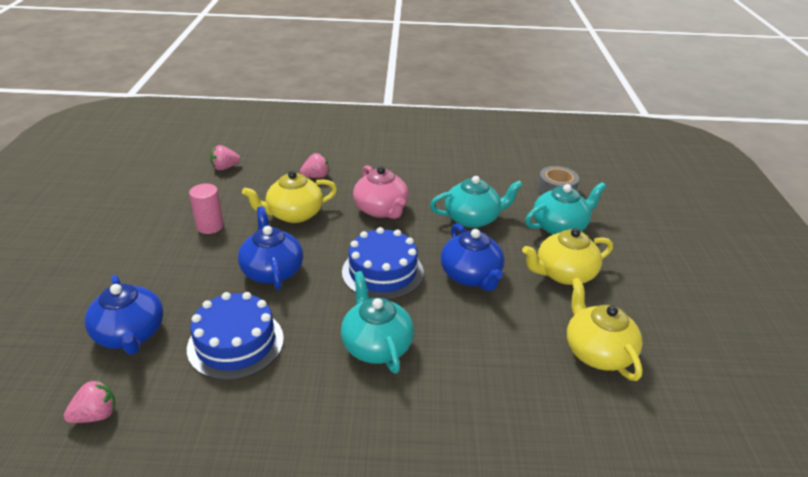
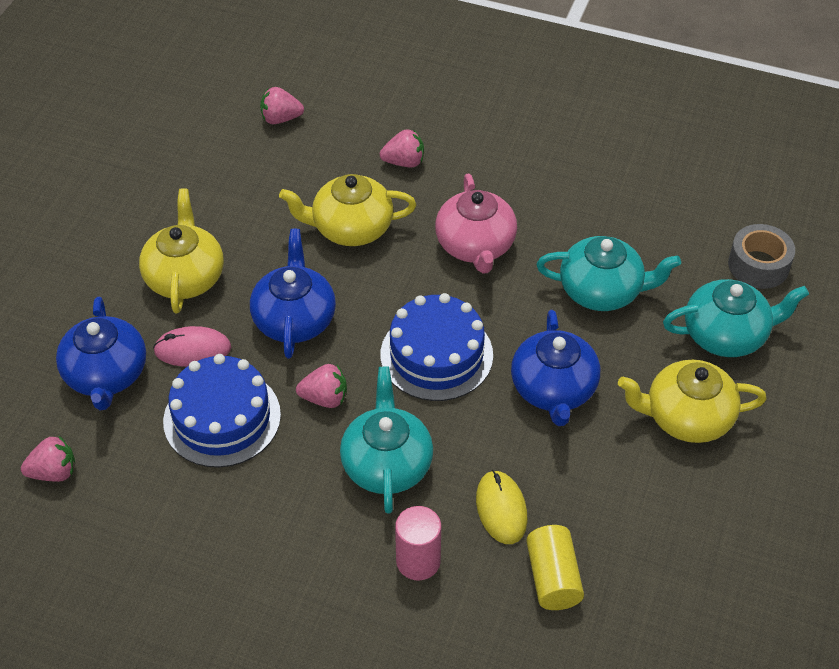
camera: 20 degrees right, 15 degrees up
(199, 304) = (192, 349): none -> pink mouse
(210, 226) = (234, 225): pink cylinder -> pink cylinder (418, 561)
(312, 313) = (325, 398): none -> pink strawberry
(473, 355) = (501, 509): none -> yellow mouse
(533, 392) = (552, 578): none -> yellow cylinder
(597, 352) = (665, 547): yellow teapot -> yellow teapot (185, 277)

